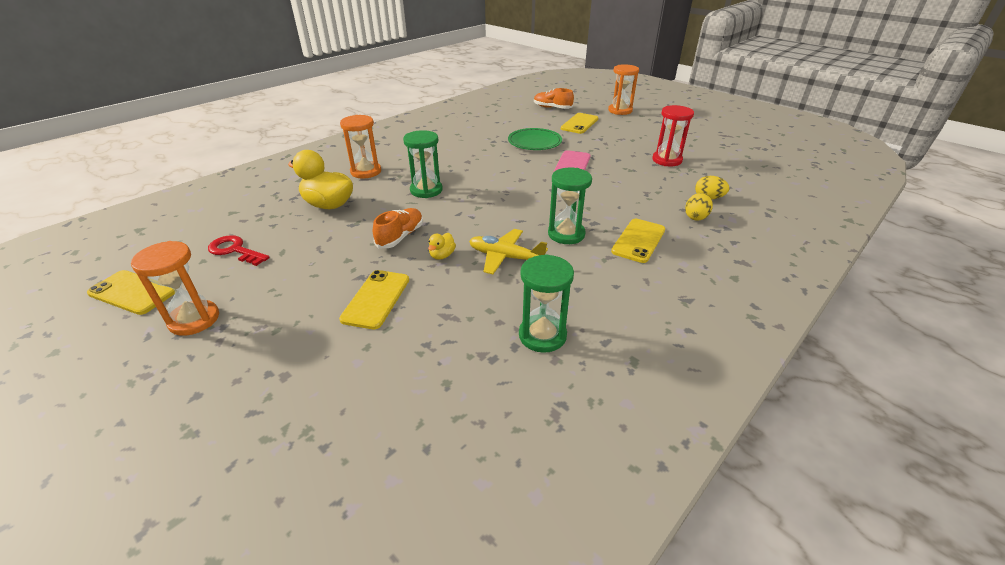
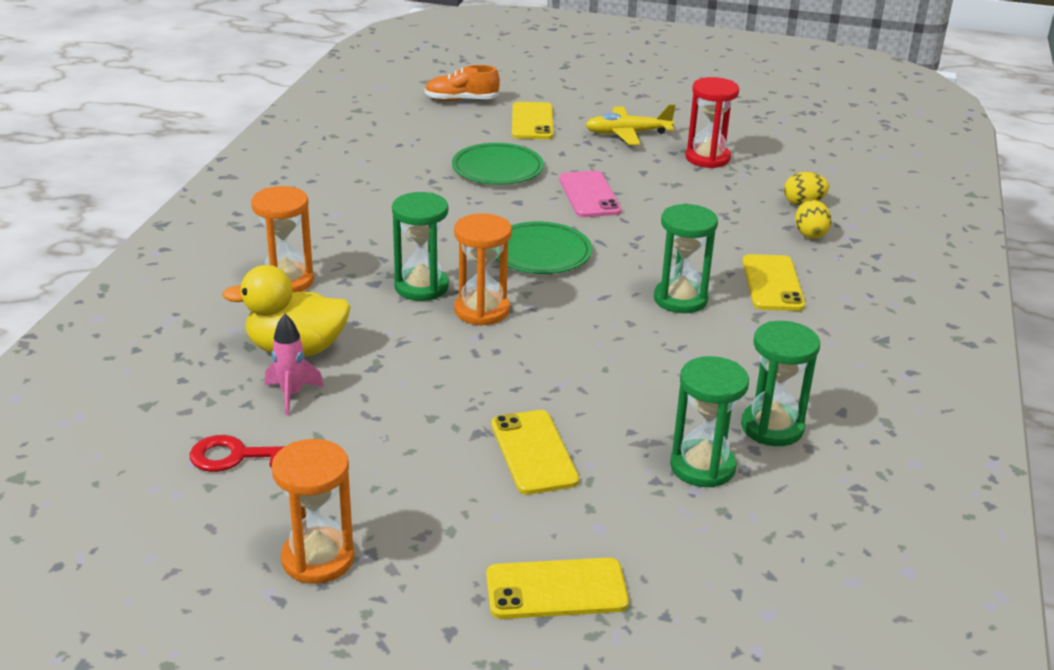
camera: 30 degrees left, 5 degrees down
(133, 292) = (164, 560): yellow phone -> yellow phone (556, 589)
(297, 226) = (292, 395): none -> pink rocket
(400, 236) = (466, 364): orange shoe -> none
(442, 255) = (554, 373): yellow duck -> none
(466, 346) = (702, 467): none -> green hourglass
(505, 257) = (637, 351): yellow plane -> yellow plane (627, 134)
(510, 188) = (540, 253): none -> green plate
(620, 111) = (569, 86): orange hourglass -> orange hourglass (482, 310)

